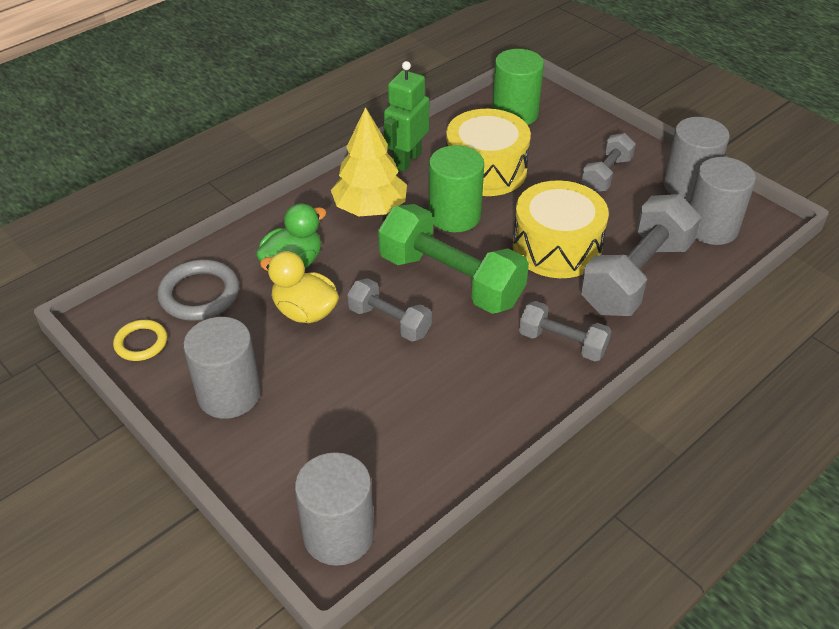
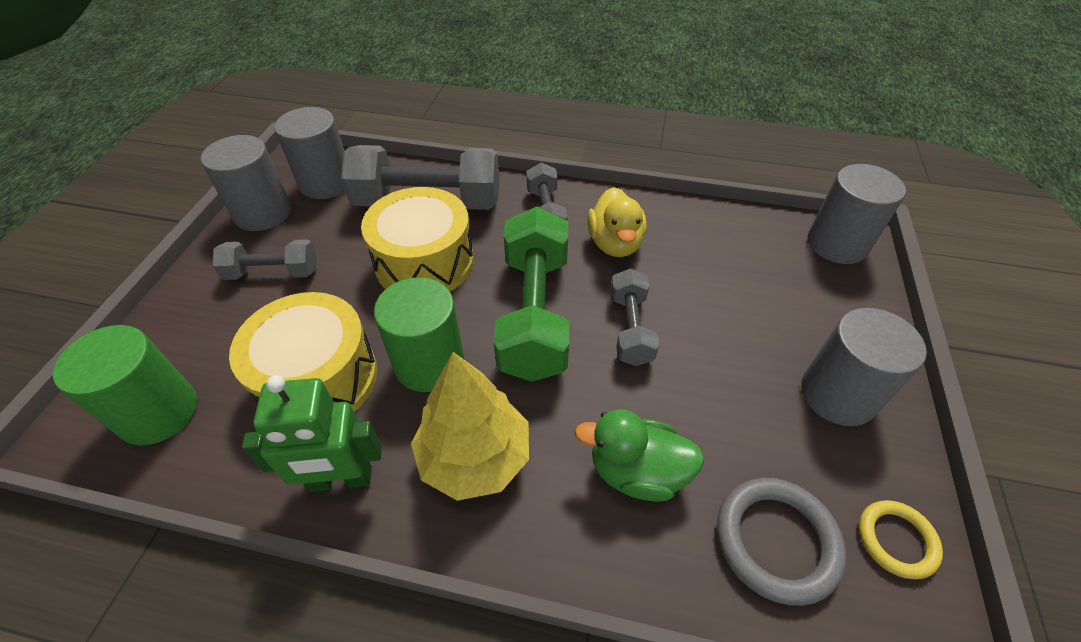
camera: 125 degrees left, 5 degrees up
(305, 311) = (687, 406): yellow duck -> yellow duck (615, 243)

